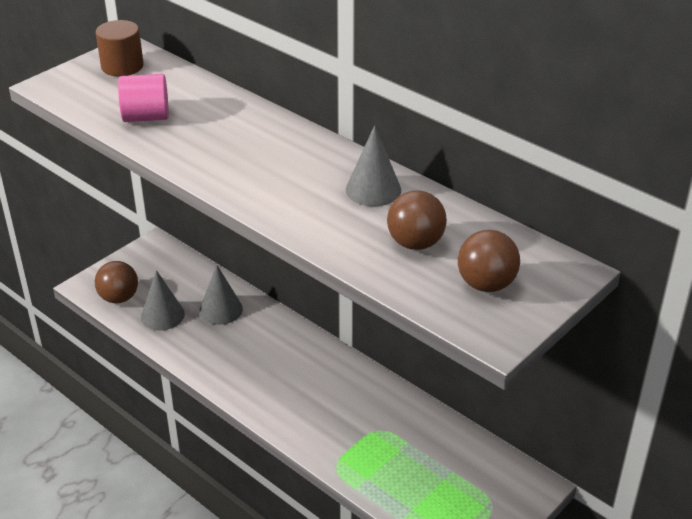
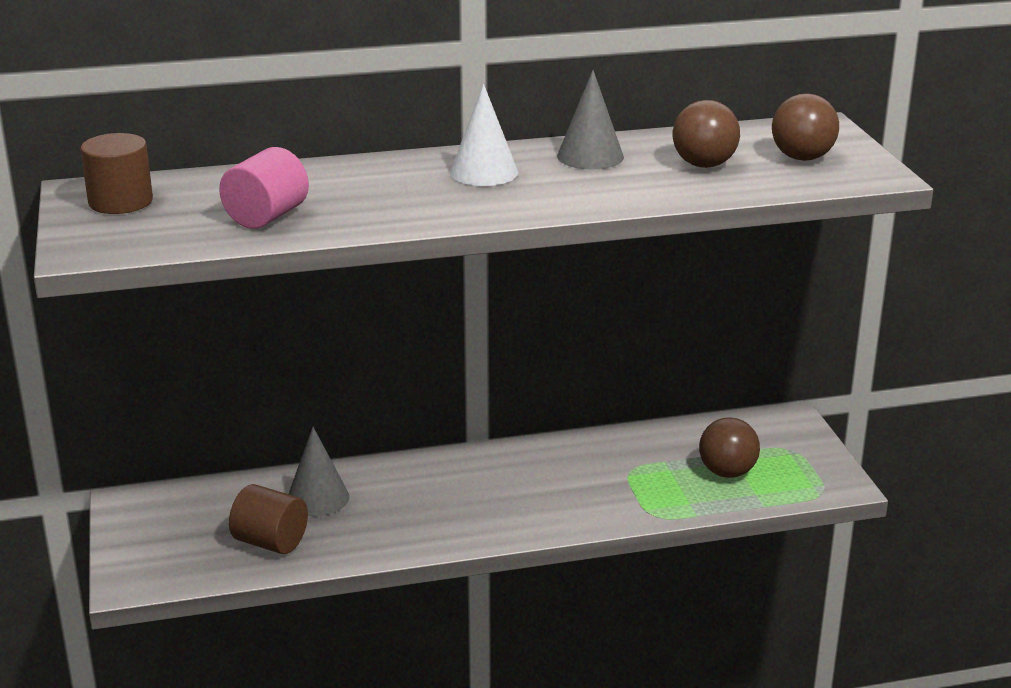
camera: 55 degrees left, 10 degrees down
(119, 298) = (191, 564): brown ball -> brown ball (727, 472)
(162, 315) = (270, 542): grey cone -> brown cylinder
(296, 160) = (484, 172): none -> white cone

